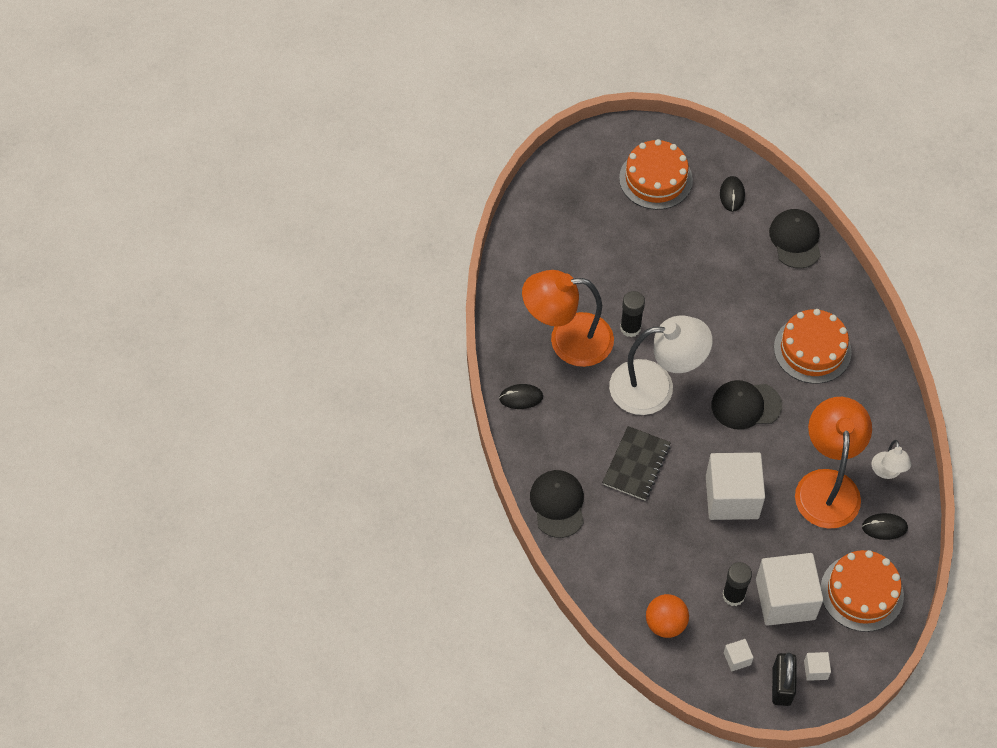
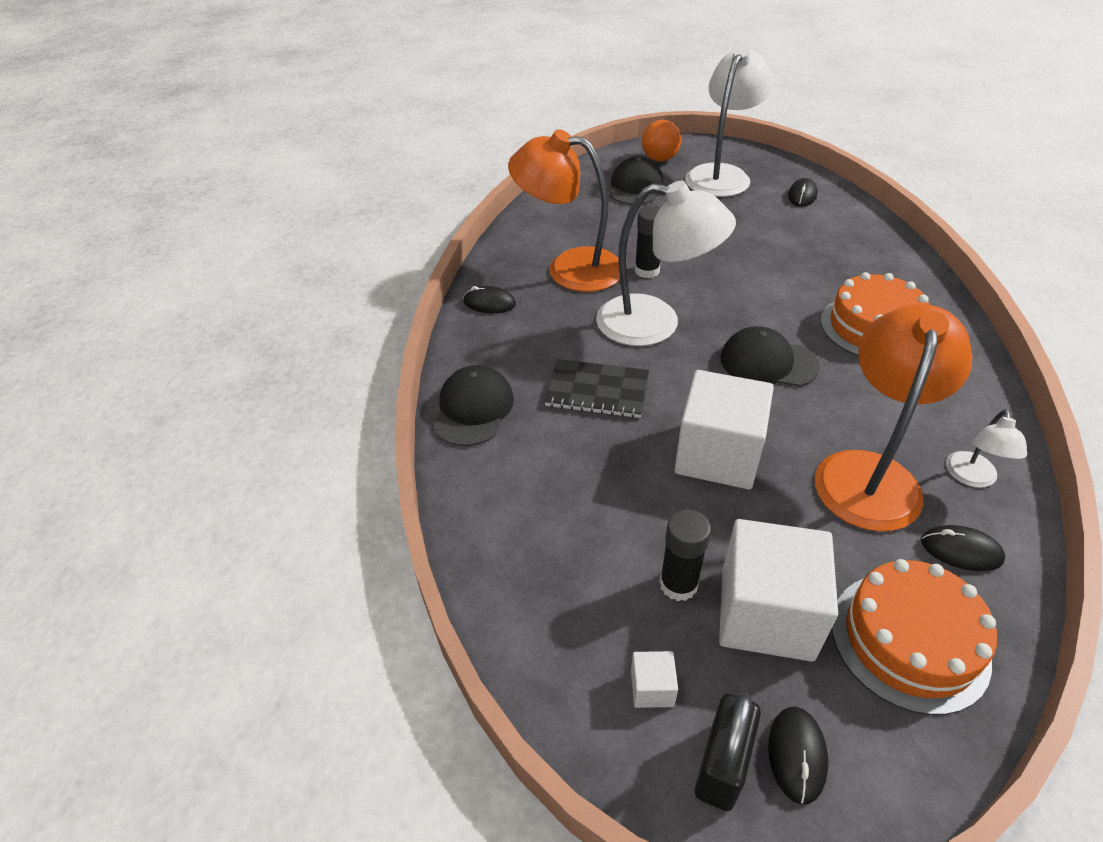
camera: 20 degrees right, 15 degrees down
(636, 464) = (597, 391): black notebook -> black notebook turned 60 degrees clockwise
(655, 179) = (722, 175): orange cake -> white lamp
(665, 623) = (551, 595): orange ball -> orange ball (659, 159)
(795, 240) = (869, 236): black cap -> black cap (635, 187)
(815, 670) = (797, 755): white cube -> black mouse

